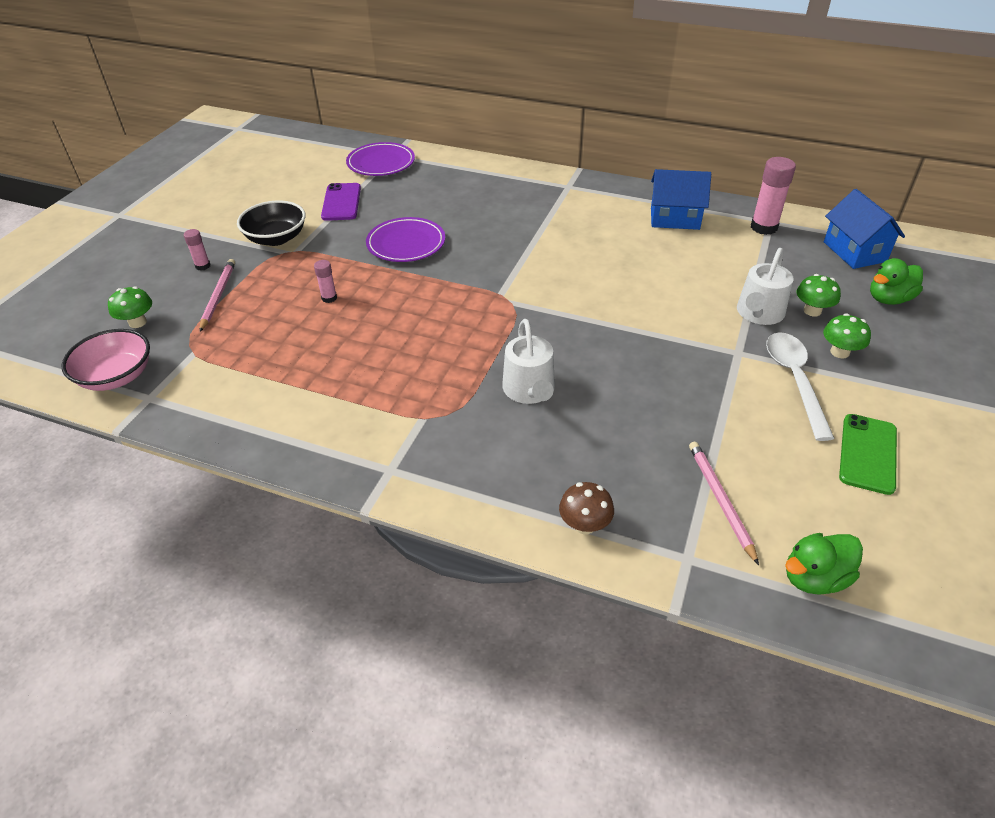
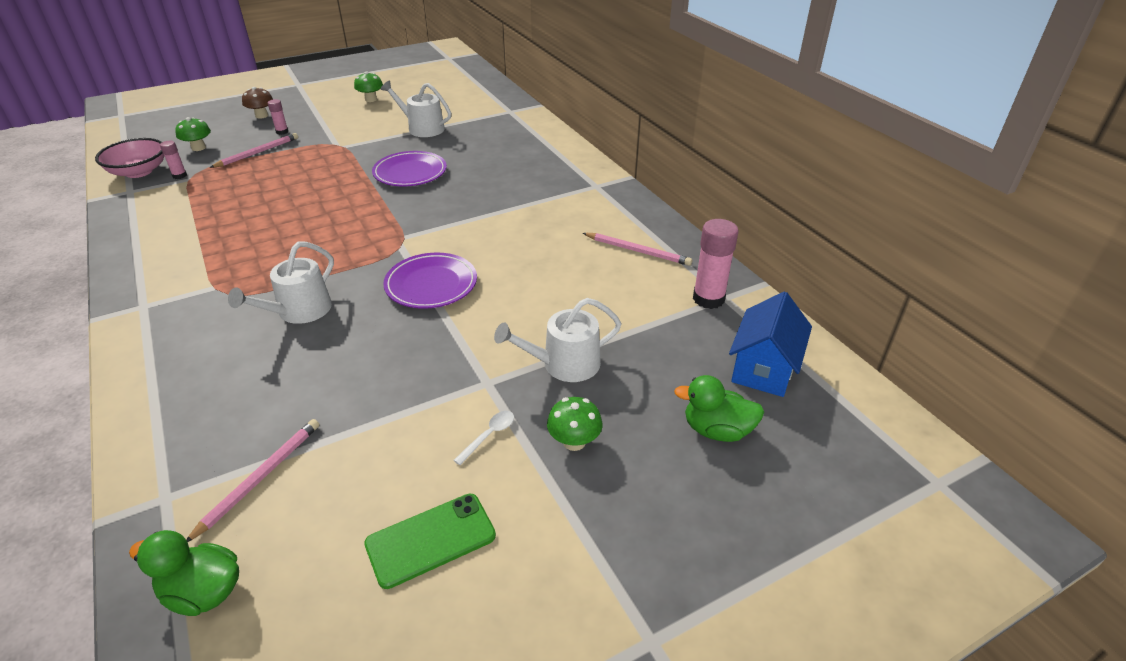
camera: 40 degrees right, 5 degrees down
(276, 238) = (346, 134): black bowl -> none
(329, 298) = (306, 184): pink glue stick -> pink glue stick (179, 176)
(341, 202) = (422, 128): purple phone -> white watering can
(381, 163) = (493, 113): purple plate -> purple plate (431, 284)
(584, 525) = (159, 421): brown mushroom -> brown mushroom (261, 115)
(674, 218) = (638, 251): blue house -> pink pencil
(794, 380) = (489, 435): white spoon -> white spoon, size x0.46
(812, 311) = (617, 392): green mushroom -> green mushroom (371, 99)

